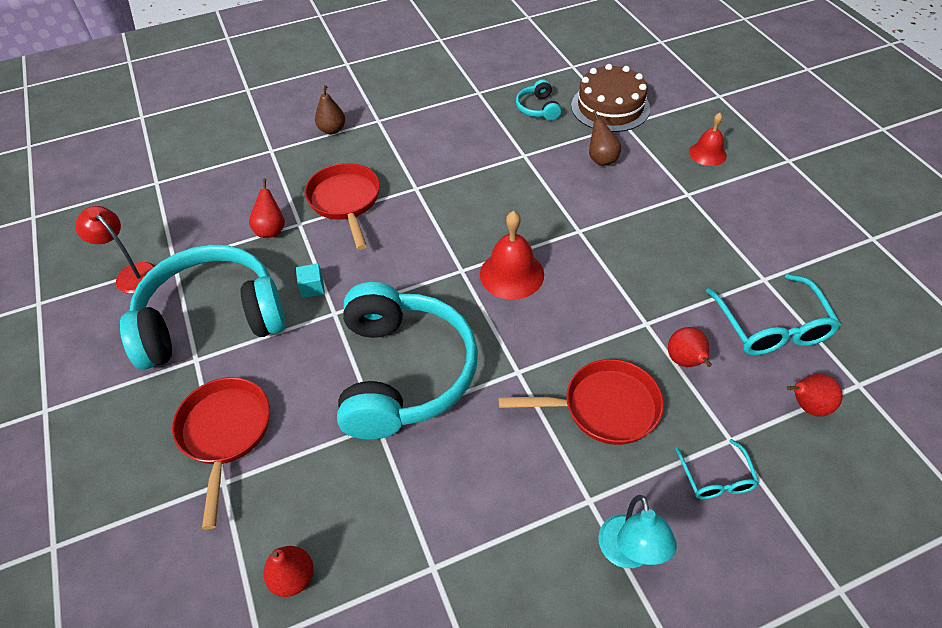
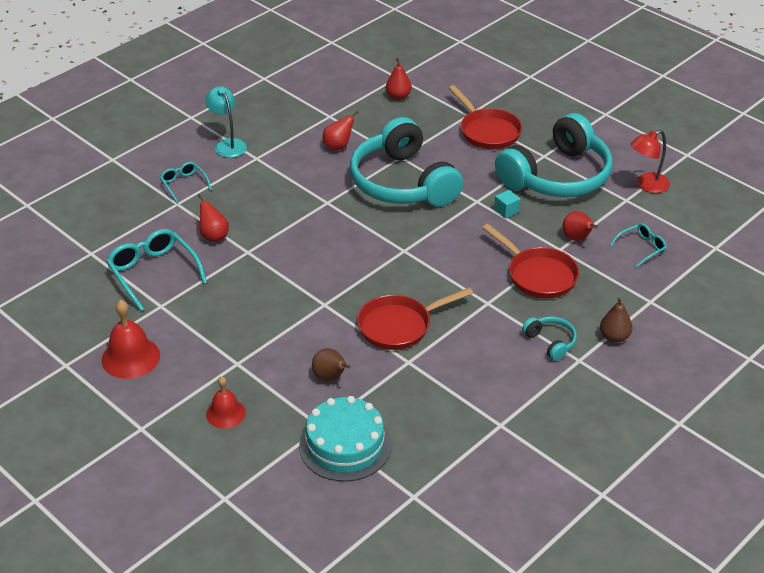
camera: 155 degrees right, 10 degrees down
(132, 273) = (647, 185): red lamp -> red lamp turned 135 degrees clockwise
(221, 201) = (641, 248): none -> turquoise glasses
(512, 274) = (363, 257): red bell -> red bell (130, 357)
(538, 108) = (423, 421): turquoise headphones -> turquoise headphones (550, 342)
(604, 407) = (262, 199): red pan -> red pan (399, 326)
(610, 107) = (345, 445): brown cake -> turquoise cake
(807, 406) = (127, 232): red pear -> red pear (338, 146)

